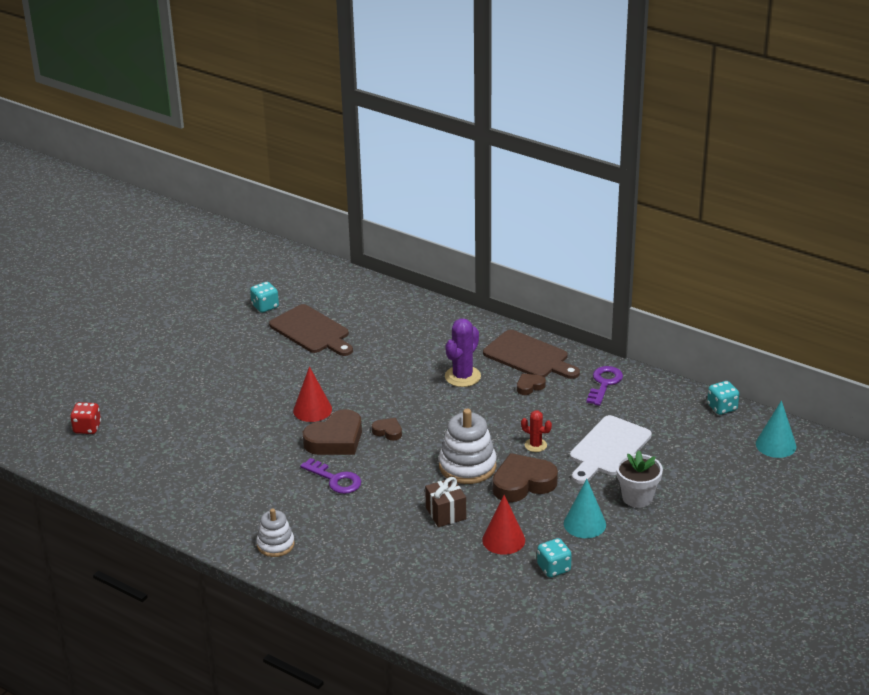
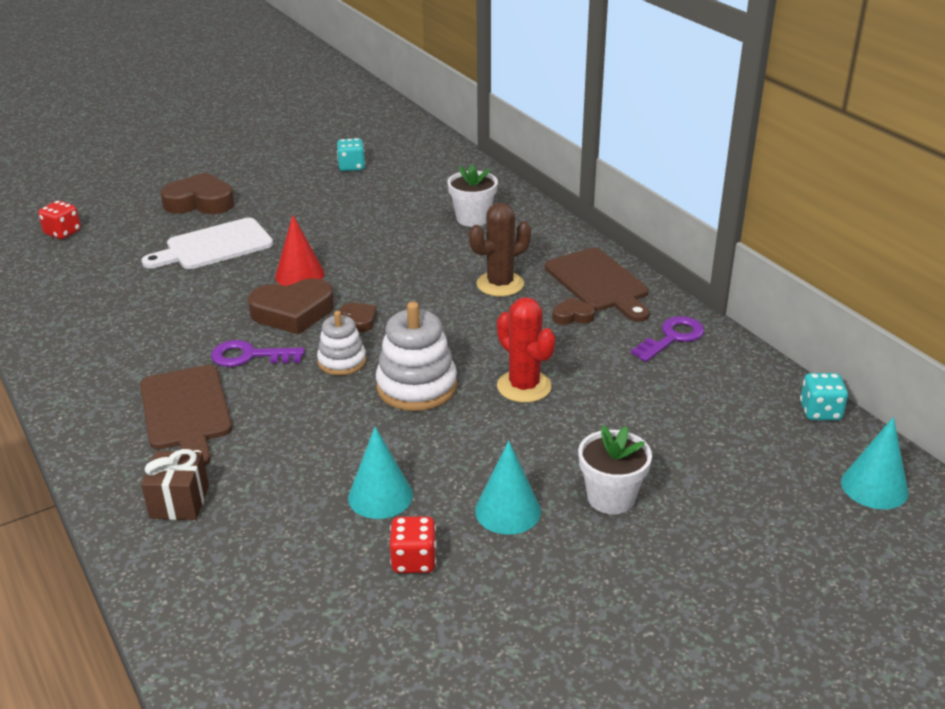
camera: 25 degrees right, 0 degrees up
(275, 544) = (108, 410): white stacking toy -> white stacking toy (342, 361)
(312, 331) = (376, 199): brown cutting board -> brown cutting board (186, 411)
(335, 479) = (249, 356): purple key -> purple key turned 120 degrees clockwise
(400, 328) = (473, 218): none -> white flower pot
(446, 513) = (338, 437): brown gift -> brown gift (179, 502)
(462, 376) = (500, 284): purple cactus -> brown cactus
(503, 540) = (380, 496): red cone -> turquoise cone
(523, 483) = (468, 429): brown heart -> brown heart (200, 202)
(535, 445) = (524, 386): red cactus -> red cactus, size x1.70
(553, 568) = (414, 560): turquoise dice -> red dice
(608, 449) = (618, 419): white cutting board -> white cutting board (214, 246)

